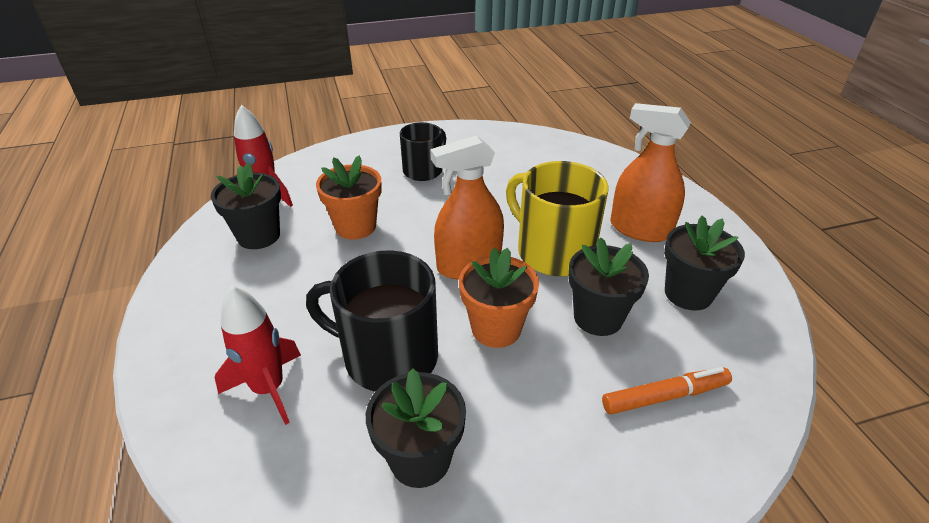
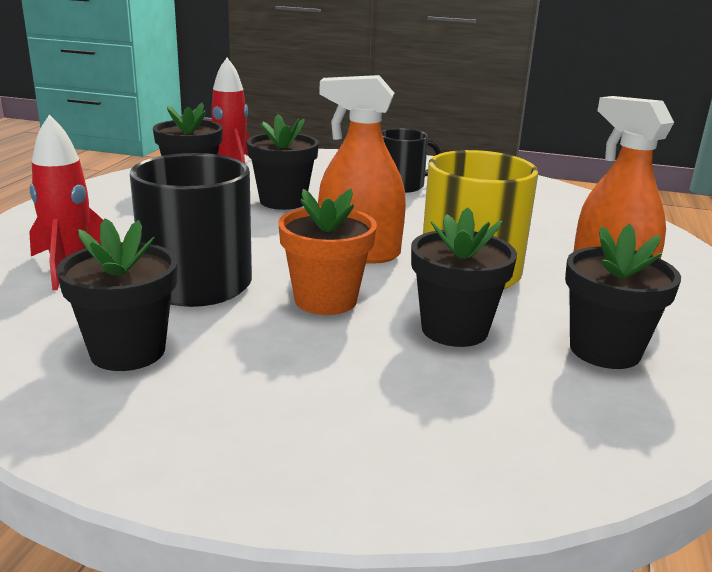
camera: 30 degrees right, 15 degrees down
(355, 227) = (283, 201): orange flower pot -> black flower pot
(665, 396) = (453, 413): orange marker -> none

